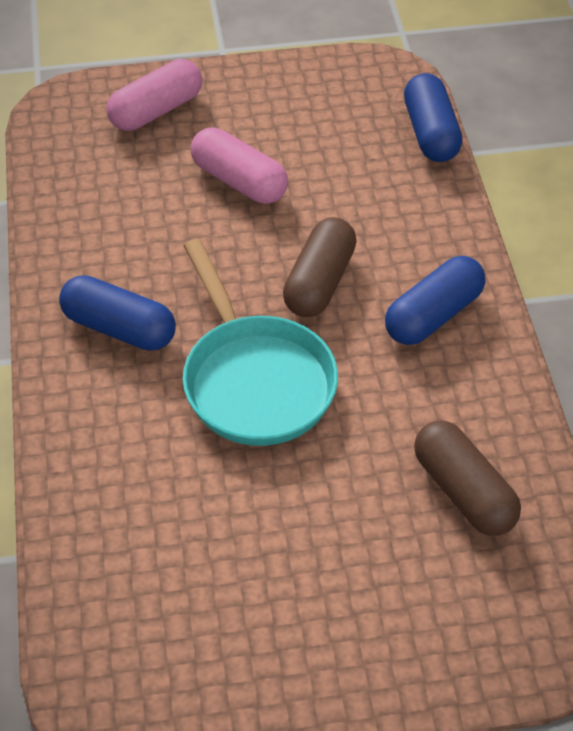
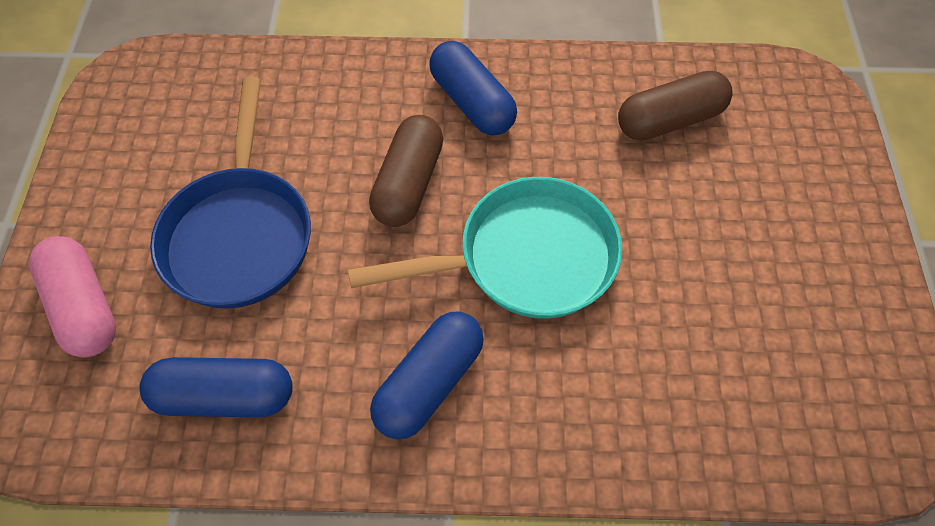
camera: 80 degrees left, 10 degrees up
(239, 181) = (240, 234): pink capsule -> blue pan
(320, 282) = (409, 183): brown capsule -> brown capsule turned 75 degrees clockwise
(430, 133) = (234, 58): blue capsule -> blue capsule (225, 396)

